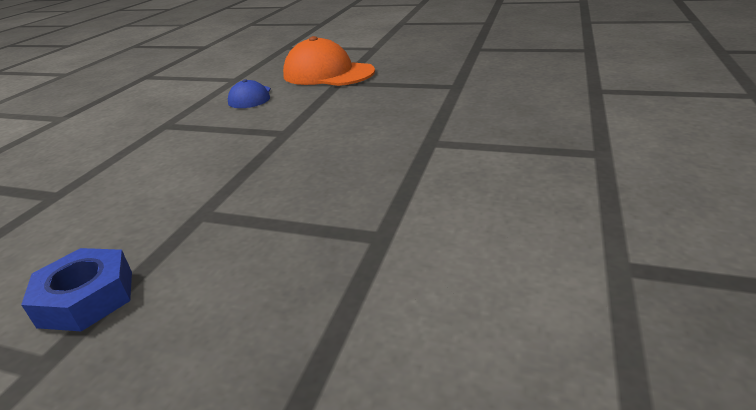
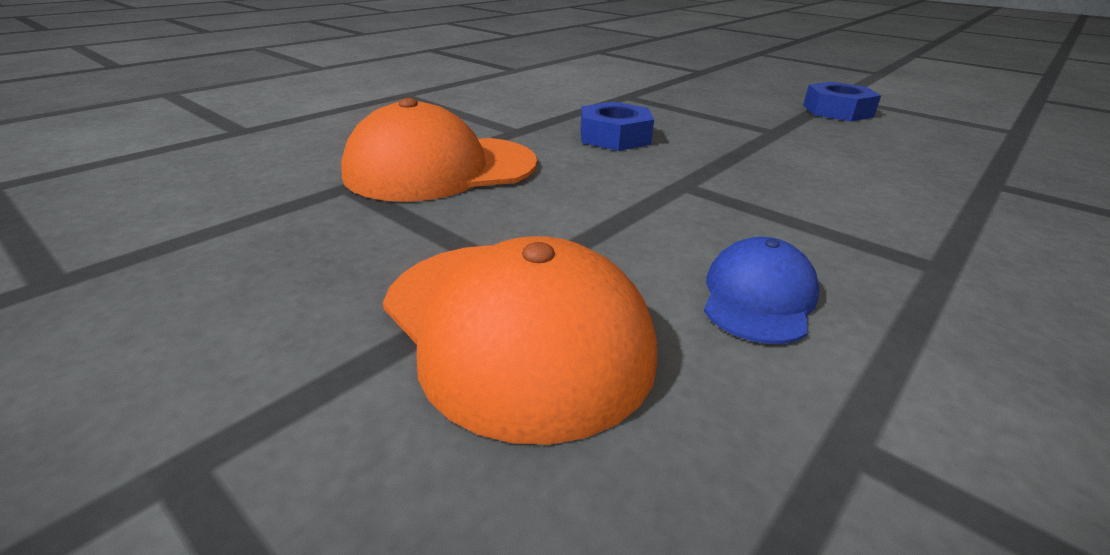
camera: 160 degrees left, 0 degrees up
(349, 159) = (614, 137): none -> blue nut
(431, 104) = (440, 169): none -> orange cap

